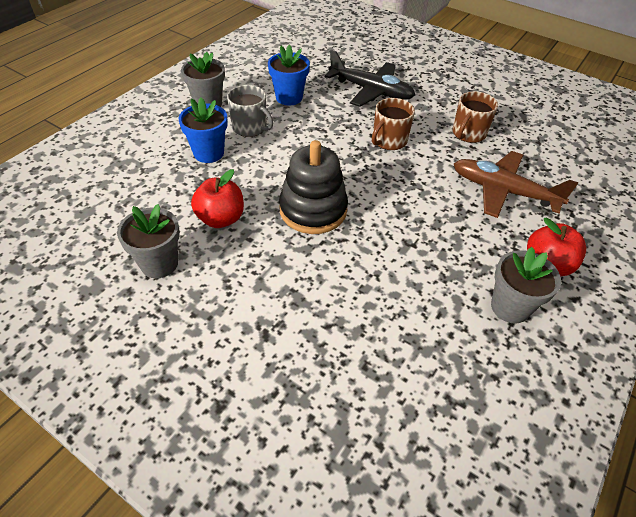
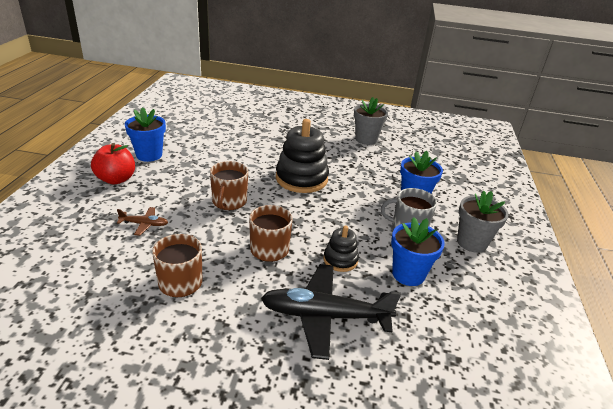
camera: 155 degrees right, 15 degrees down
(221, 219) = (357, 163): red apple -> none
(334, 118) = (340, 260): none -> black stacking toy
(412, 197) = (229, 202): none -> brown mug
(503, 191) = (144, 224): brown plane -> brown plane, size x0.45
(510, 307) = (149, 155): grey flower pot -> blue flower pot

